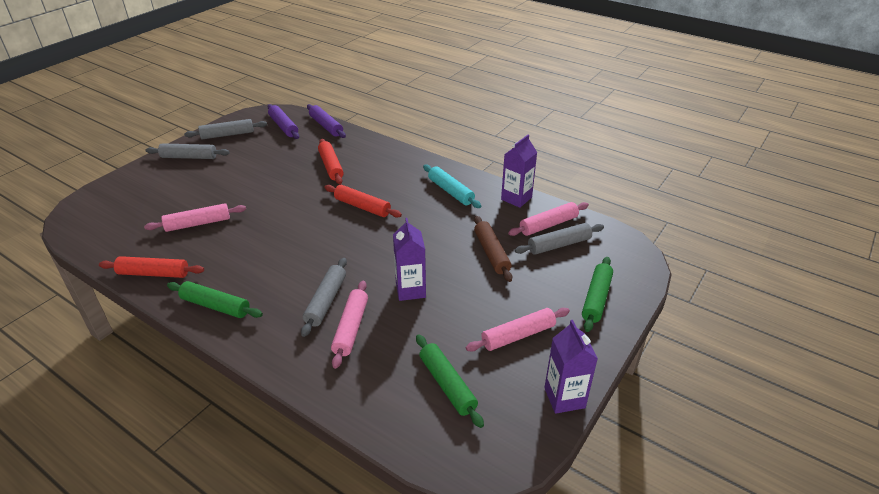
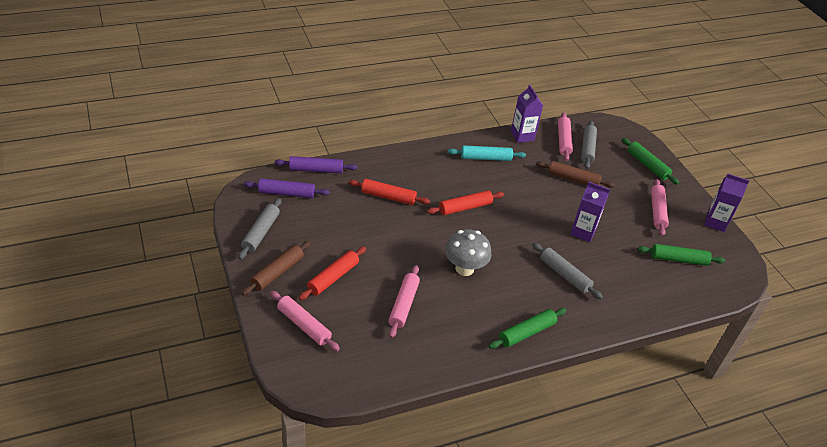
camera: 60 degrees left, 5 degrees up
(153, 273) = (455, 355): red rolling pin -> red rolling pin (333, 277)
(189, 157) = (277, 272): grey rolling pin -> brown rolling pin
(275, 237) = (464, 268): none -> grey mushroom
(351, 328) = (601, 276): pink rolling pin -> pink rolling pin (304, 325)

